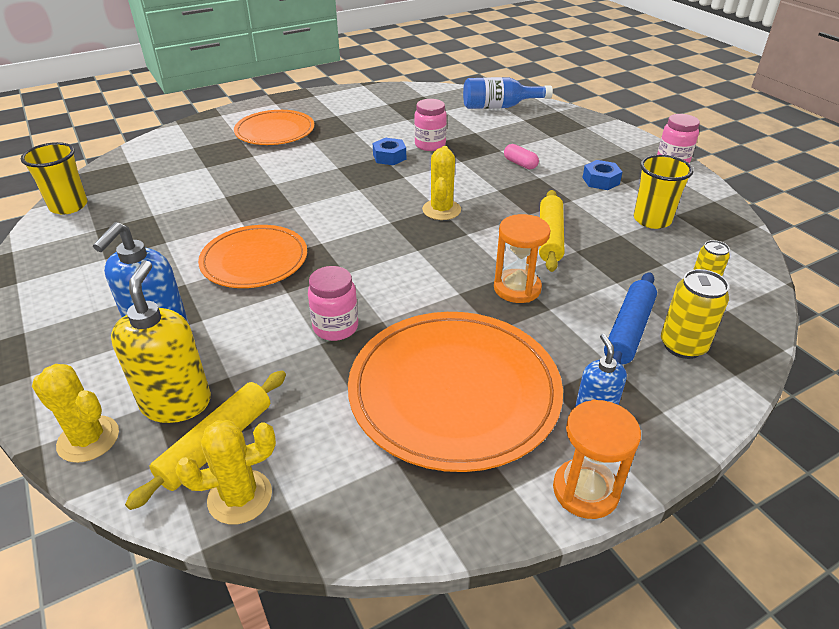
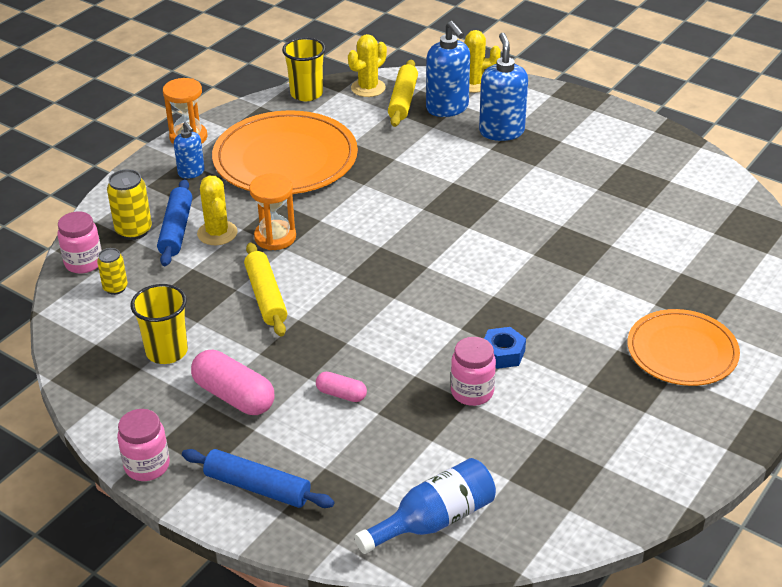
camera: 155 degrees right, 0 degrees up
(69, 206) = (730, 192): yellow cup -> yellow cup (306, 94)
(176, 403) = (447, 108): yellow soap dispenser -> blue soap dispenser
(254, 260) = (506, 196): orange plate -> none
(335, 327) = (393, 170): pink jar -> pink jar (83, 263)
(441, 210) = (388, 296): yellow cactus -> yellow cactus (217, 233)
(598, 138) = (257, 487): none -> blue rolling pin
(600, 181) = (234, 396): blue nut -> pink capsule

